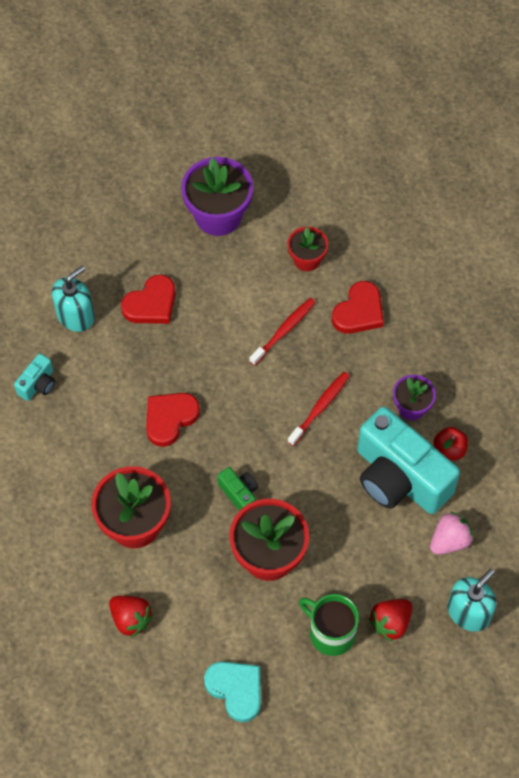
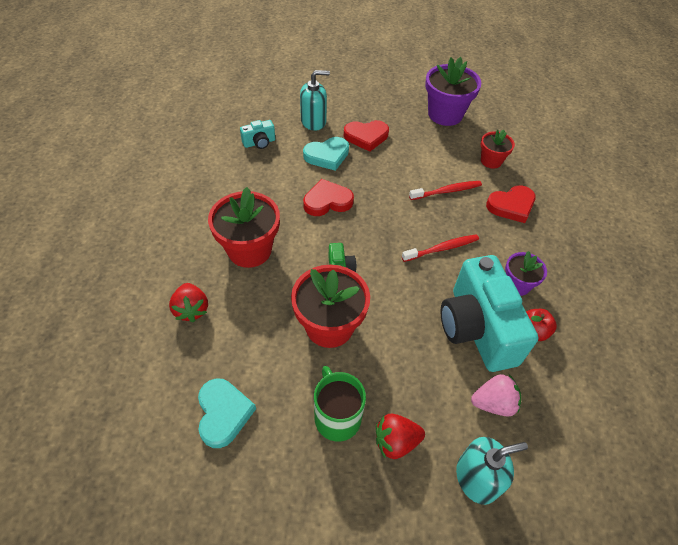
camera: 30 degrees right, 10 degrees down
(126, 357) = (327, 156): none -> turquoise heart

